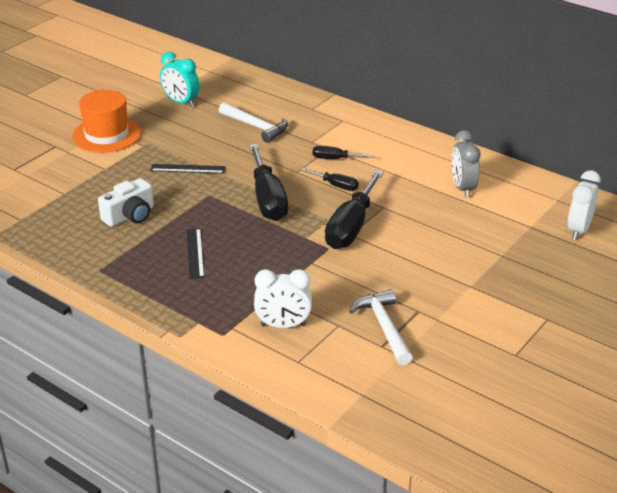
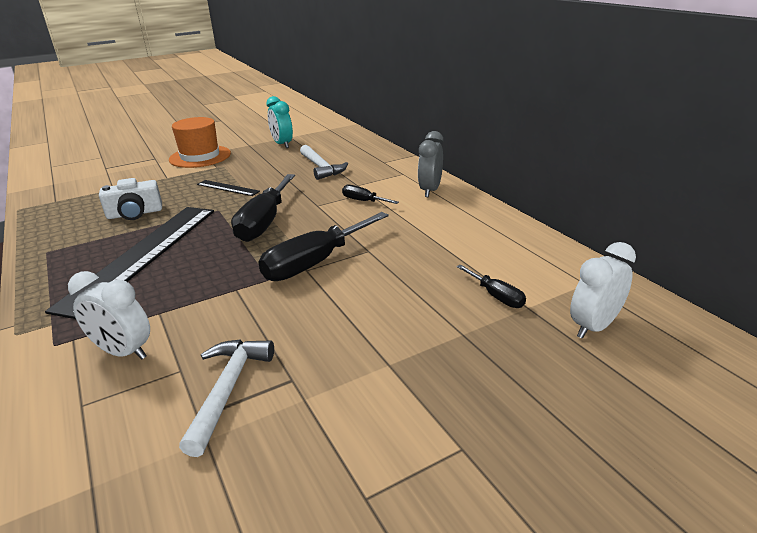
camera: 25 degrees right, 5 degrees down
(195, 253) = (142, 255): black ruler -> black ruler, size x2.37
(336, 185) = (340, 223): black screwdriver -> black screwdriver (496, 296)
(463, 188) = (473, 249): grey clock -> grey clock (430, 190)

